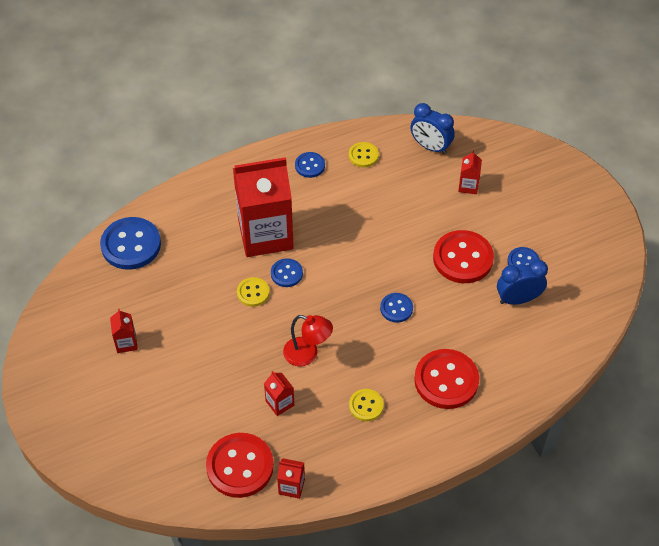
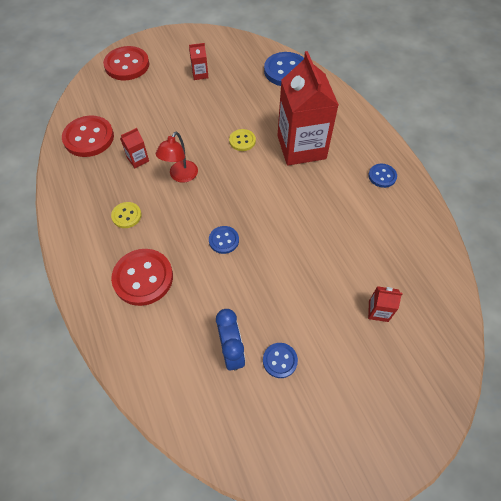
camera: 90 degrees right, 5 degrees up
(286, 273) = (261, 162): blue button -> none
(291, 486) = (65, 167): red carton -> none
(363, 155) = (402, 217): yellow button -> none
(430, 147) = (426, 277): blue clock -> none
(463, 258) = (282, 300): red button -> red button (127, 65)

